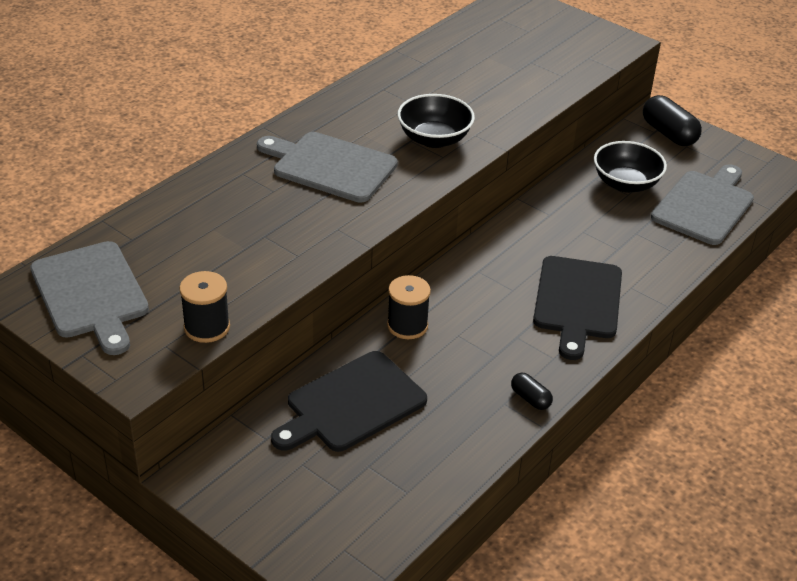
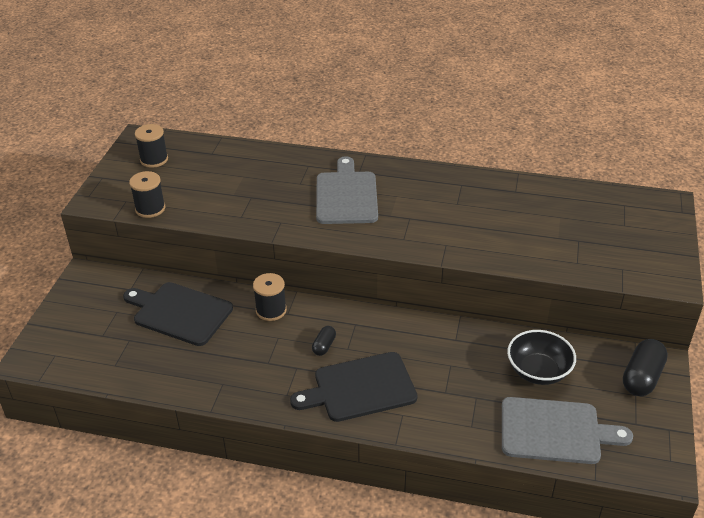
camera: 65 degrees right, 0 degrees up
(90, 294) = (154, 159): grey cutting board -> black spool
(434, 139) = (421, 228): black bowl -> none
(530, 398) = (235, 395): black capsule -> black capsule (324, 346)

